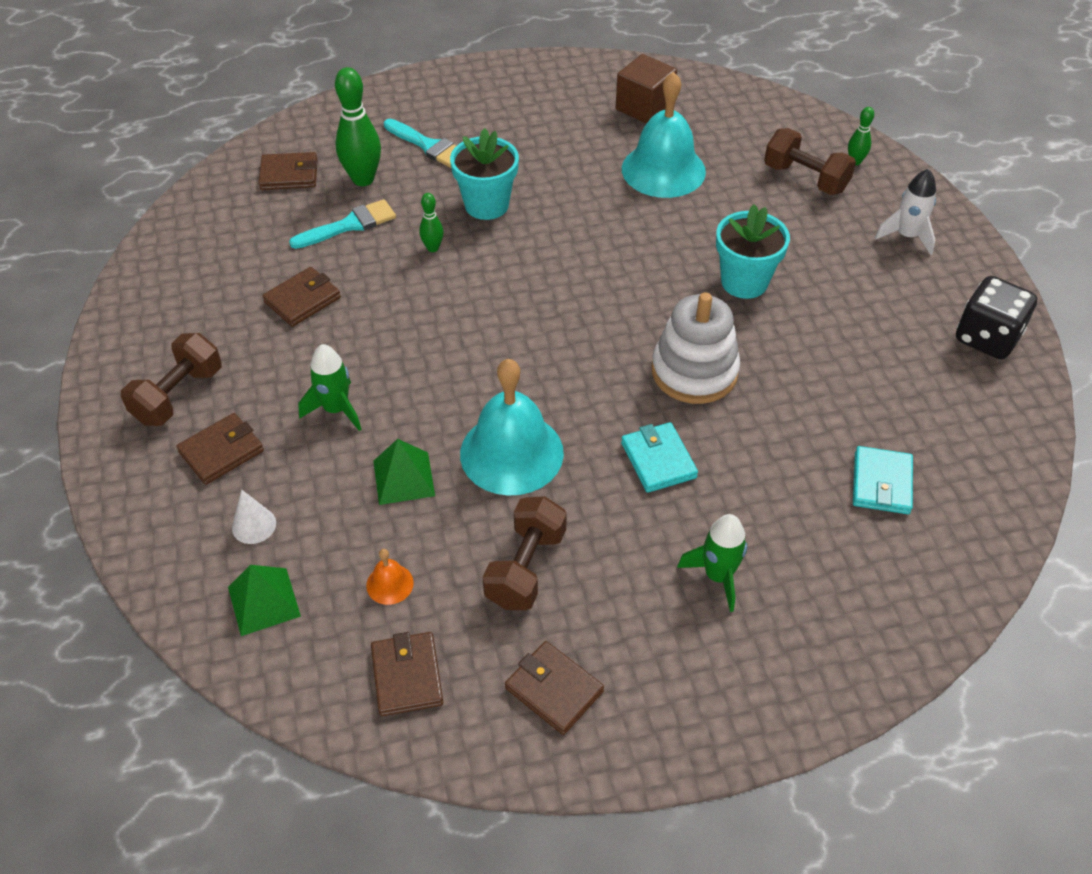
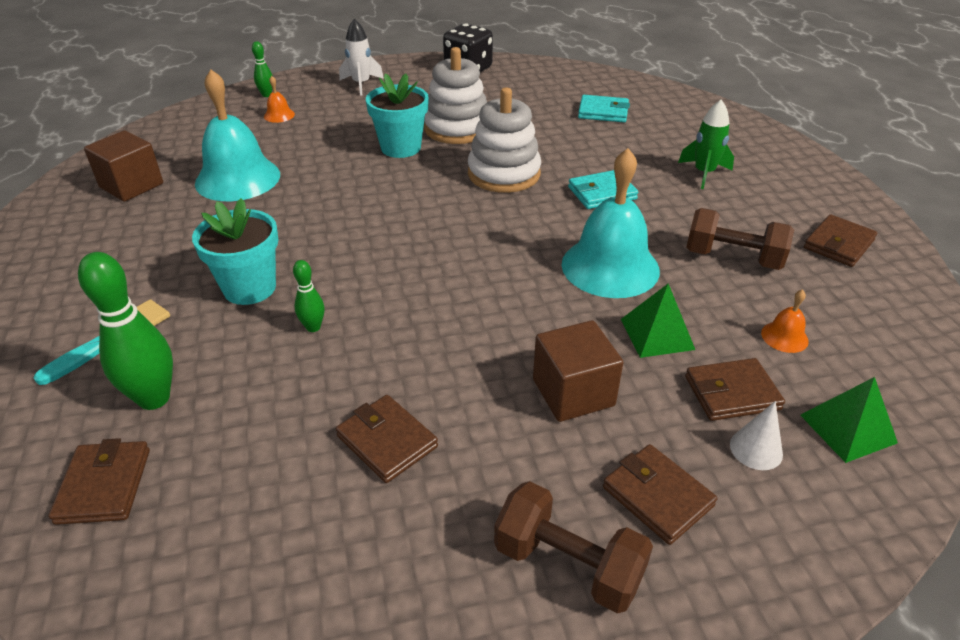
camera: 90 degrees left, 10 degrees down
(336, 409) = (573, 392): green rocket -> brown cube
(349, 225) = (247, 405): turquoise brush -> none
(407, 676) = (872, 321): brown wallet -> brown wallet (732, 393)
(801, 329) = (457, 128): none -> white stacking toy
(805, 178) = (279, 115): brown dumbbell -> orange bell

